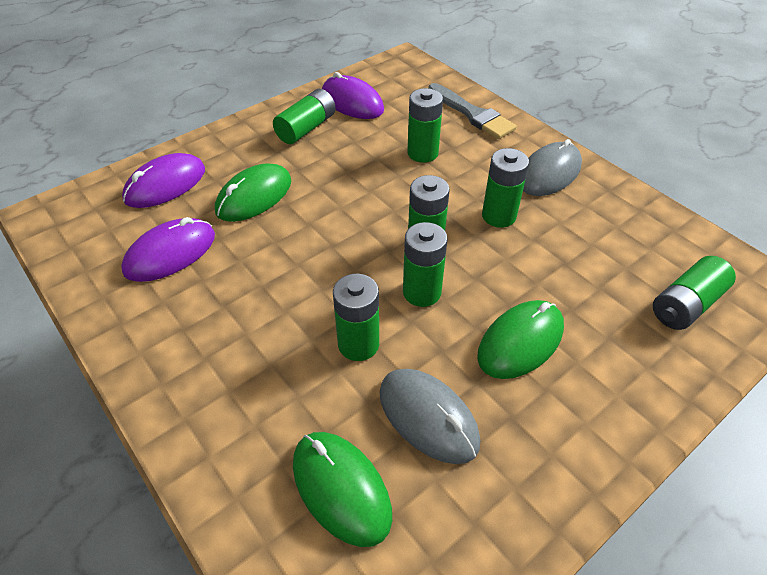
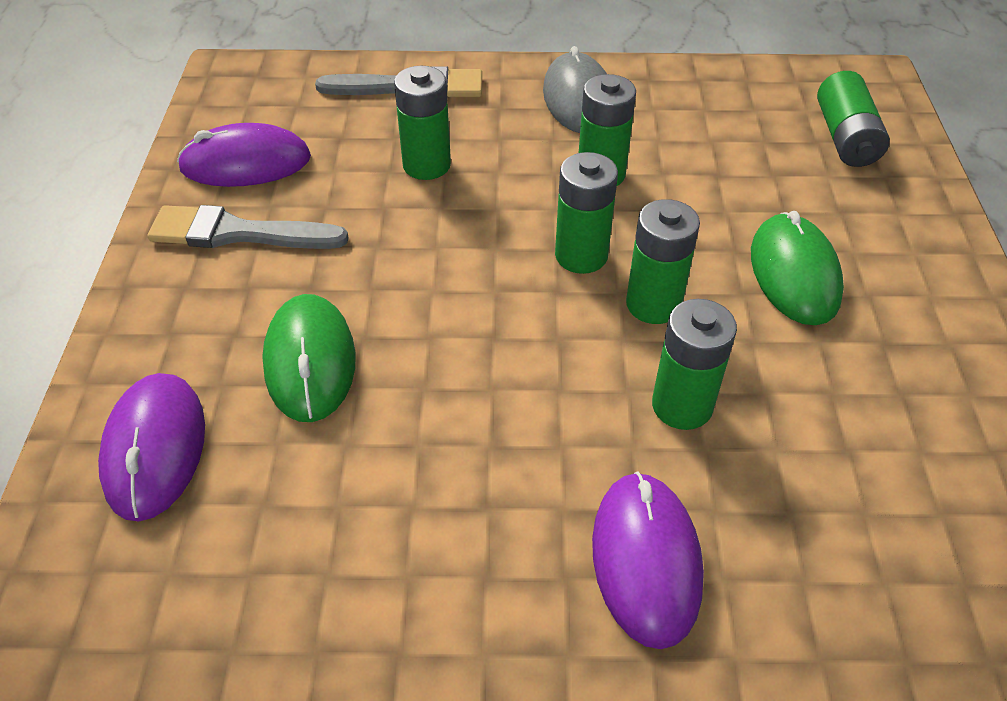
camera: 50 degrees left, 0 degrees up
(170, 253) = (317, 517): purple mouse -> purple mouse (645, 560)
(306, 128) = (238, 233): green battery -> grey brush
(341, 488) = (878, 542): green mouse -> none
(428, 417) = (835, 407): grey mouse -> none

